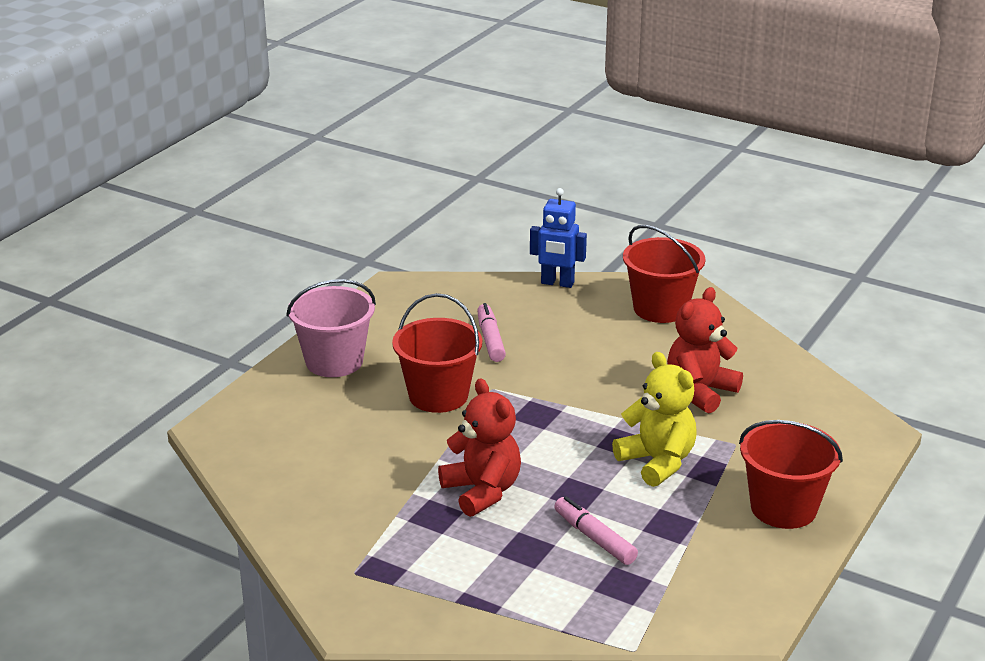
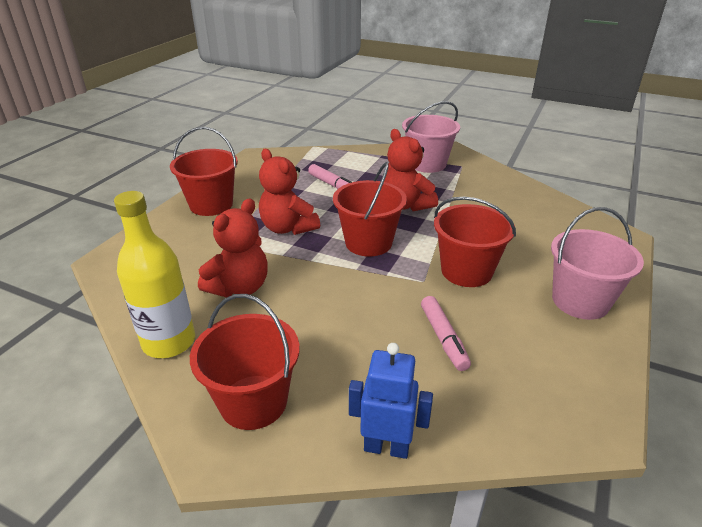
camera: 175 degrees right, 5 degrees up
(415, 581) = (427, 164): none -> pink bucket
(548, 435) = (368, 242): none -> red bucket
(657, 462) = (288, 228): yellow teddy bear -> red teddy bear
(752, 349) = (169, 342): none -> yellow bottle

